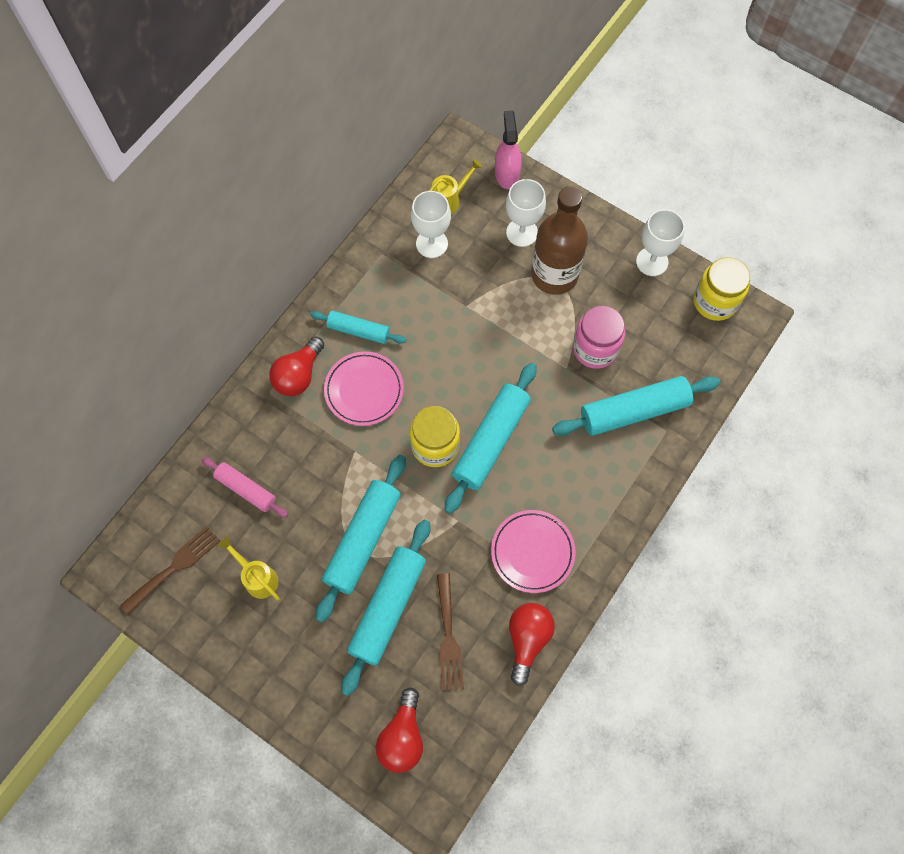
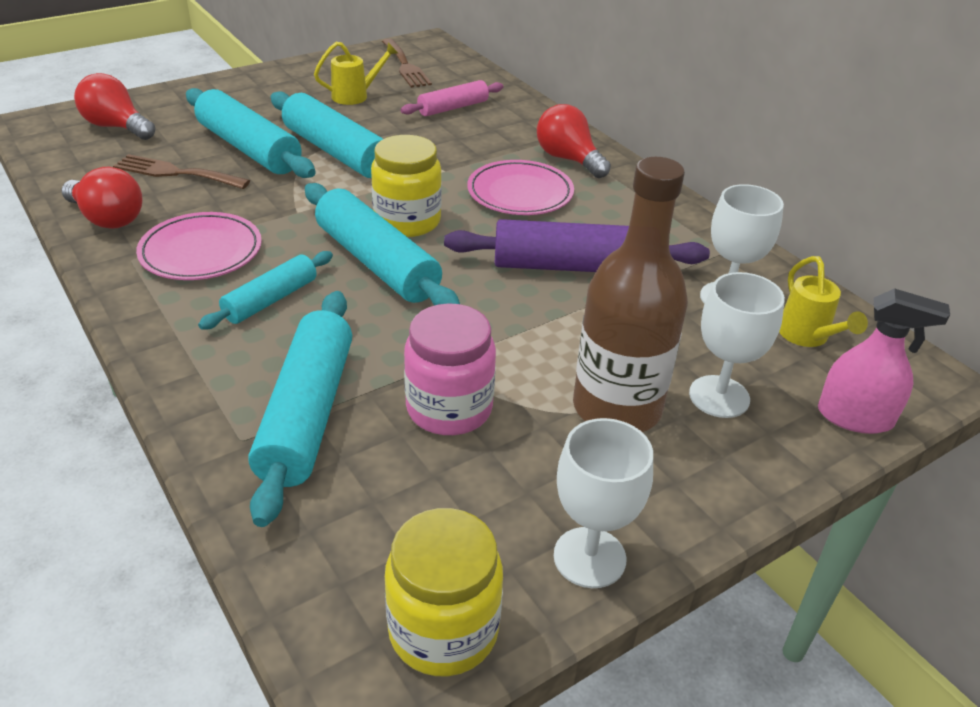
camera: 110 degrees right, 30 degrees down
(358, 331) = (607, 208): turquoise rolling pin -> turquoise rolling pin (270, 300)
(439, 330) = (573, 266): none -> purple rolling pin

